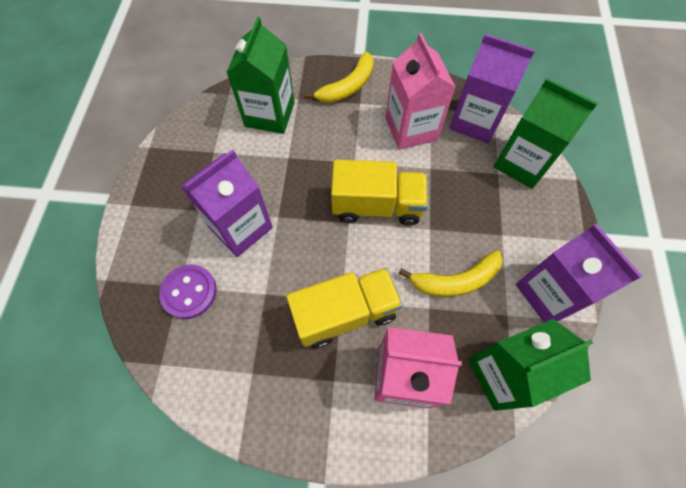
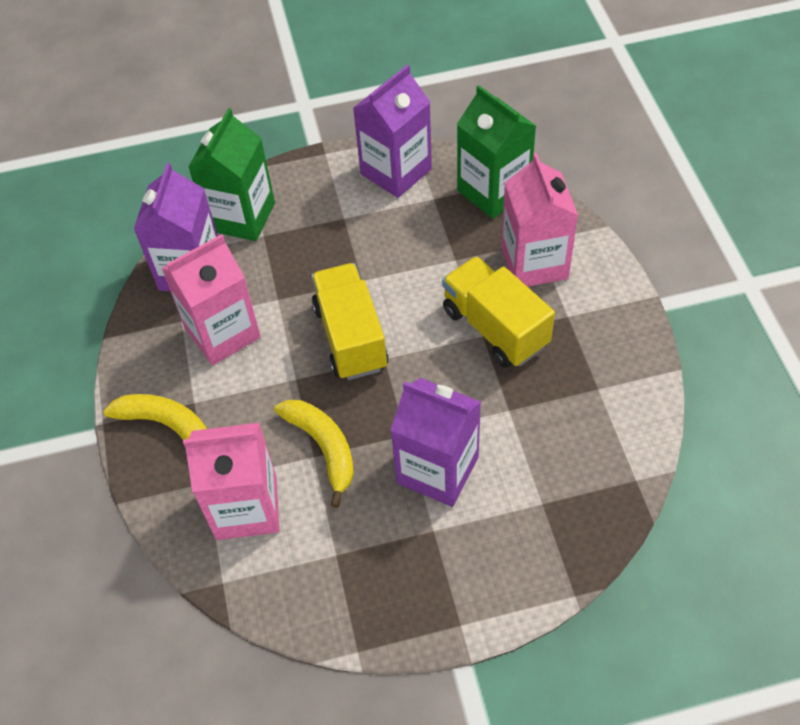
camera: 105 degrees left, 10 degrees down
(189, 292) = (544, 489): purple button -> none
(270, 114) = (246, 507): green carton -> pink carton
(455, 280) = (415, 245): yellow banana -> yellow banana (323, 447)

